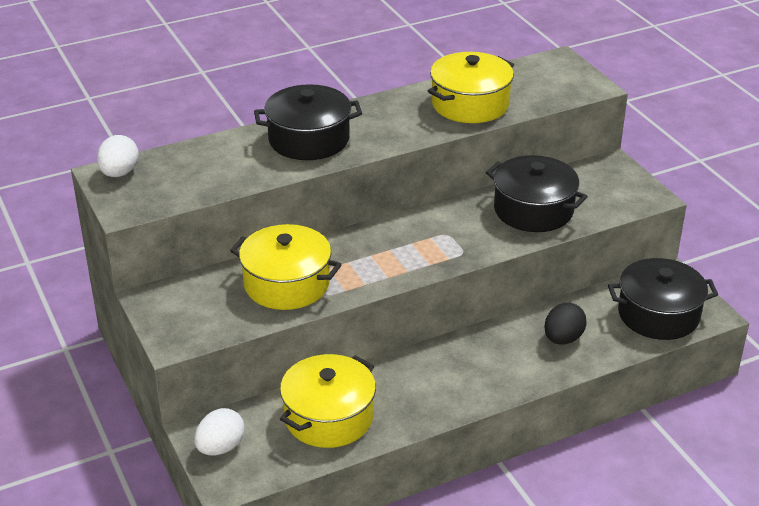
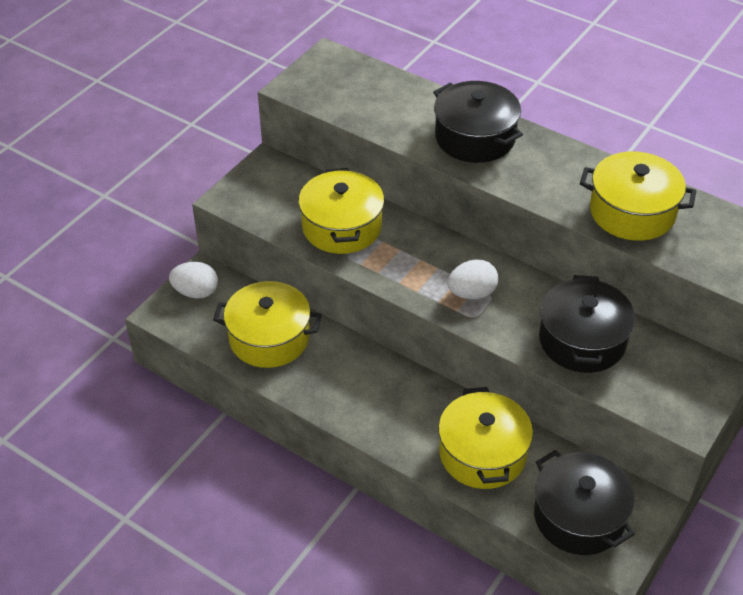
camera: 60 degrees right, 10 degrees up
(119, 173) = (336, 62): white egg -> white egg (472, 293)
(563, 339) = (482, 453): black egg -> yellow pot

